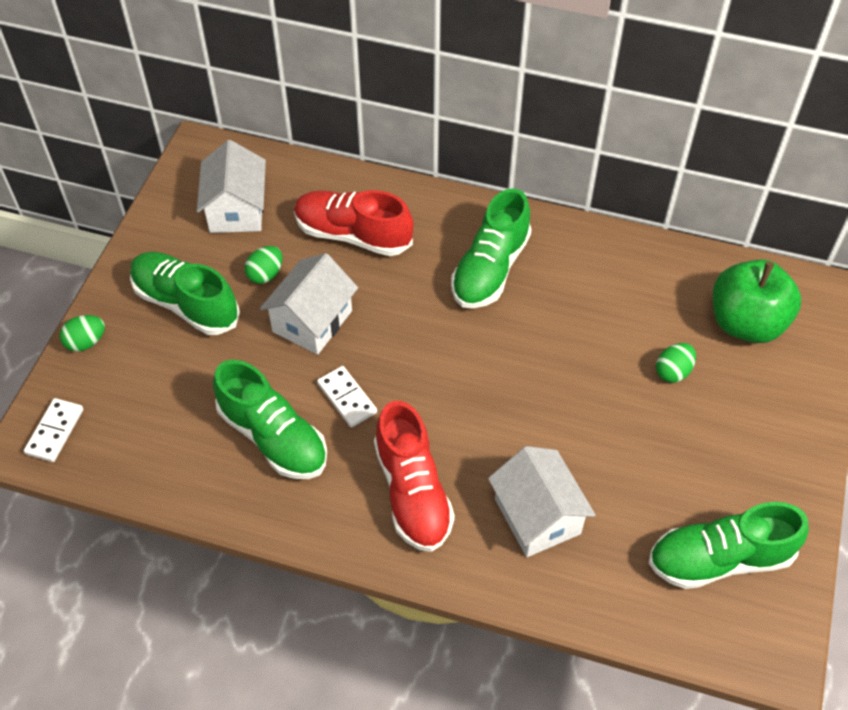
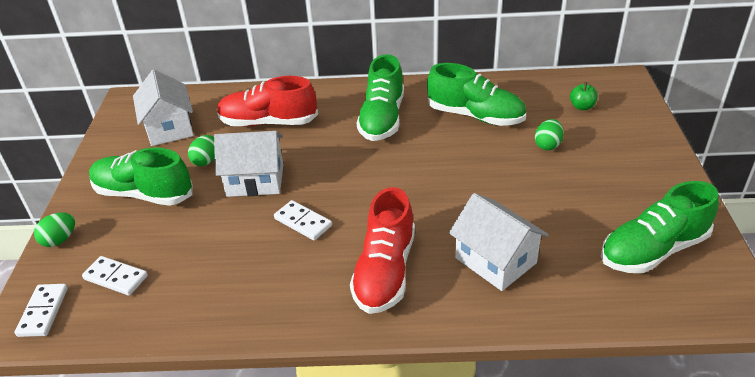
camera: 15 degrees left, 15 degrees down
(133, 411) = (115, 278): none -> white domino
(273, 437) = (249, 264): green shoe -> green shoe (475, 116)
(312, 321) = (255, 180): white house -> white house turned 75 degrees clockwise
(412, 492) = (385, 271): red shoe -> red shoe turned 45 degrees clockwise
(746, 323) = (582, 107): green apple -> green apple, size x0.42

